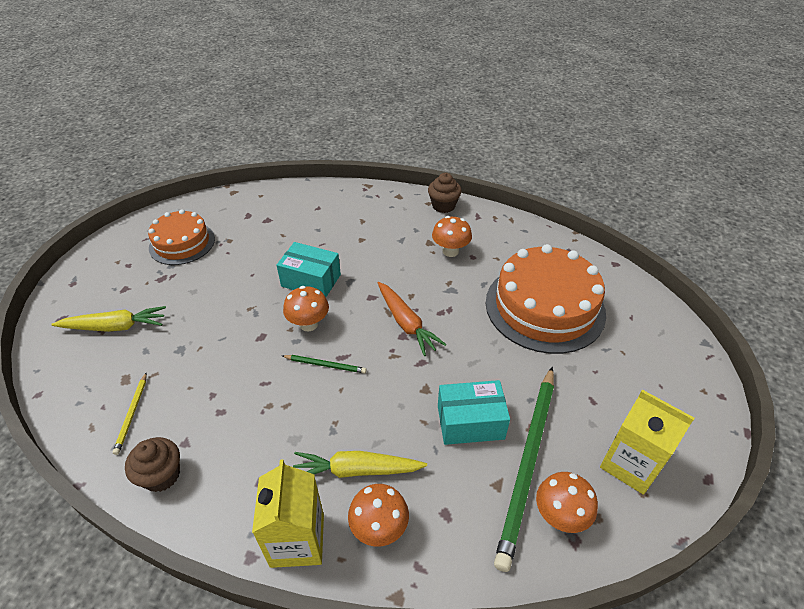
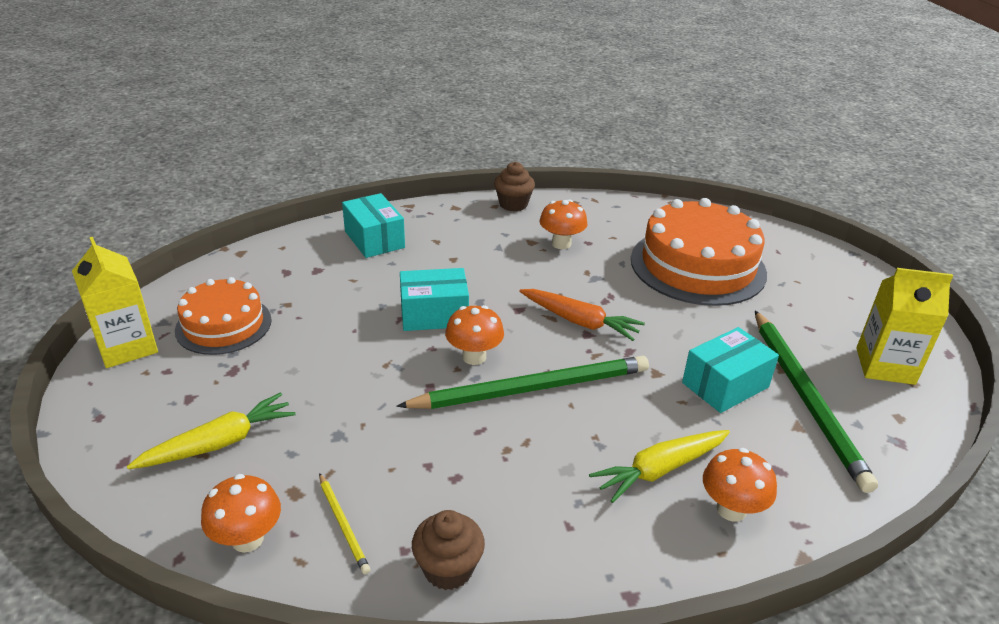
camera: 30 degrees left, 10 degrees down
(297, 540) = (663, 557): yellow carton -> yellow carton (127, 347)
(322, 207) = (374, 239): none -> turquoise box
(325, 365) = (532, 388): green pencil -> green pencil, size x2.30
(560, 516) = (871, 428): orange mushroom -> orange mushroom (247, 539)

